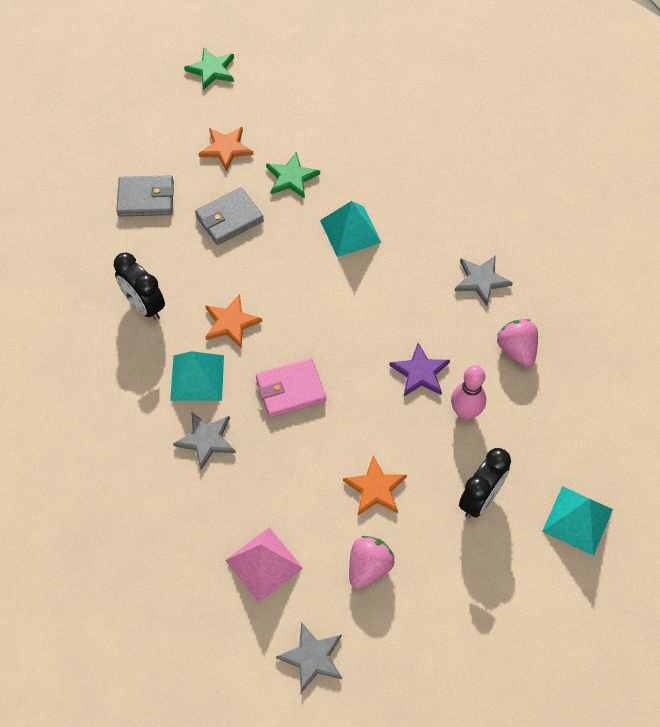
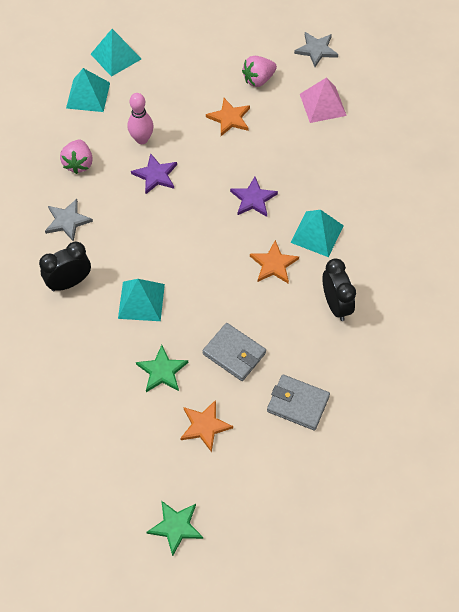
camera: 155 degrees left, 0 degrees up
(206, 440) = (328, 189): grey star -> none
(229, 219) = (234, 353): grey wallet -> grey wallet turned 45 degrees clockwise
(290, 390) = (253, 199): pink wallet -> purple star
(480, 499) = (167, 88): black clock -> black clock (69, 282)
(570, 445) = (88, 95): none -> turquoise pyramid

